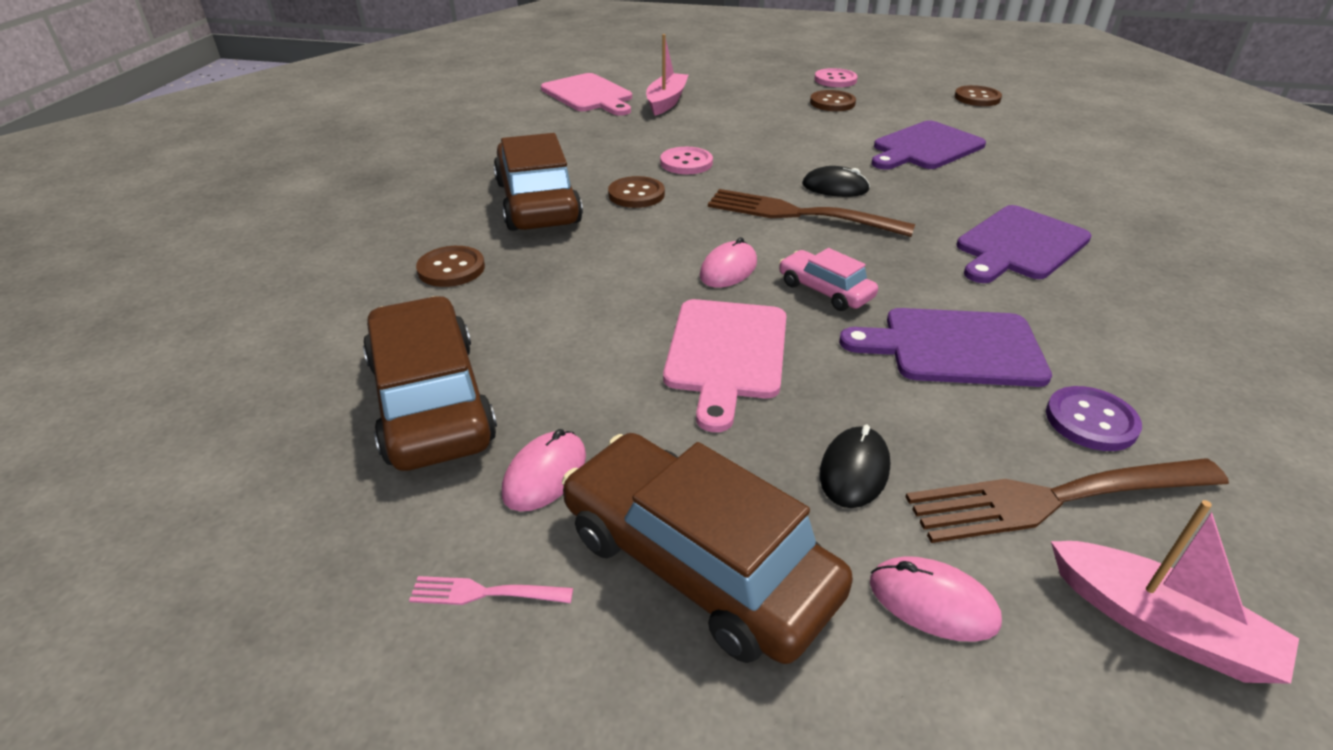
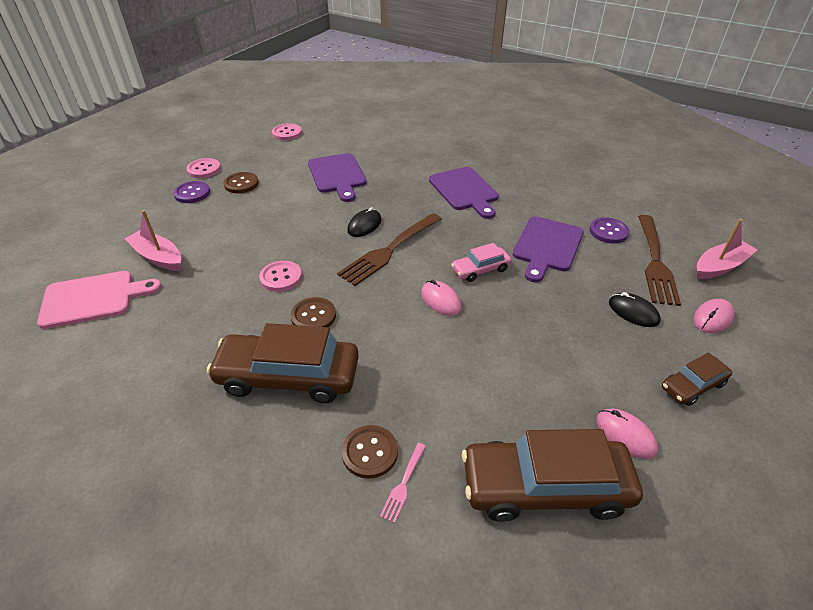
camera: 70 degrees left, 5 degrees up
(486, 593) = (716, 478): pink fork -> pink fork (403, 483)
(697, 562) = (693, 385): brown car -> brown car, size x0.51
(726, 354) = (530, 327): pink cutting board -> none
(785, 87) = (192, 193): none -> purple button
(977, 98) = (287, 133): brown button -> pink button

